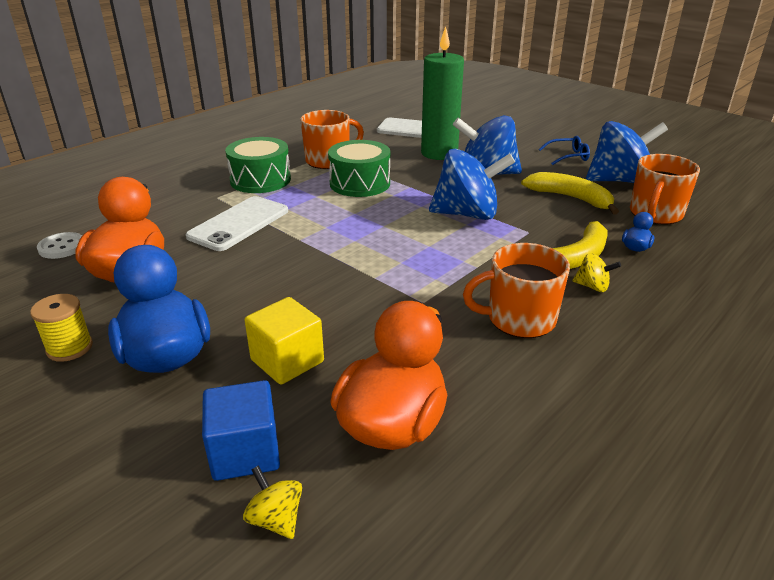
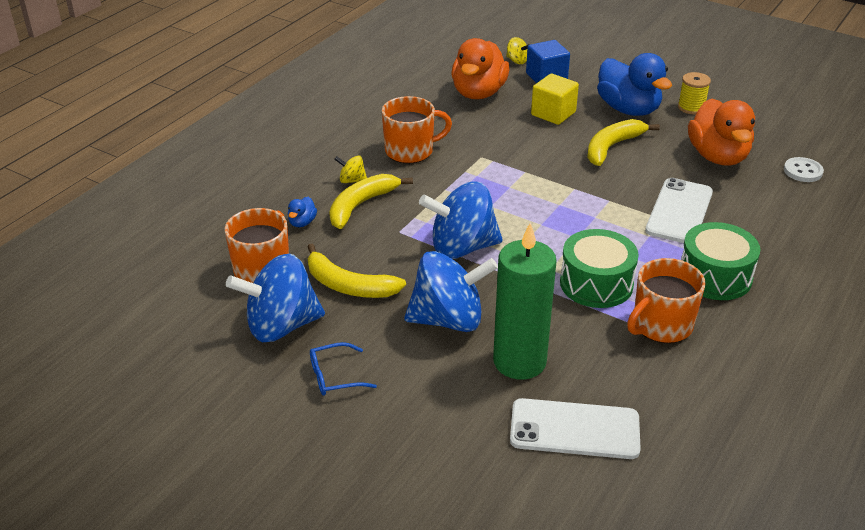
camera: 170 degrees right, 5 degrees up
(245, 297) = (612, 147): none -> yellow banana

